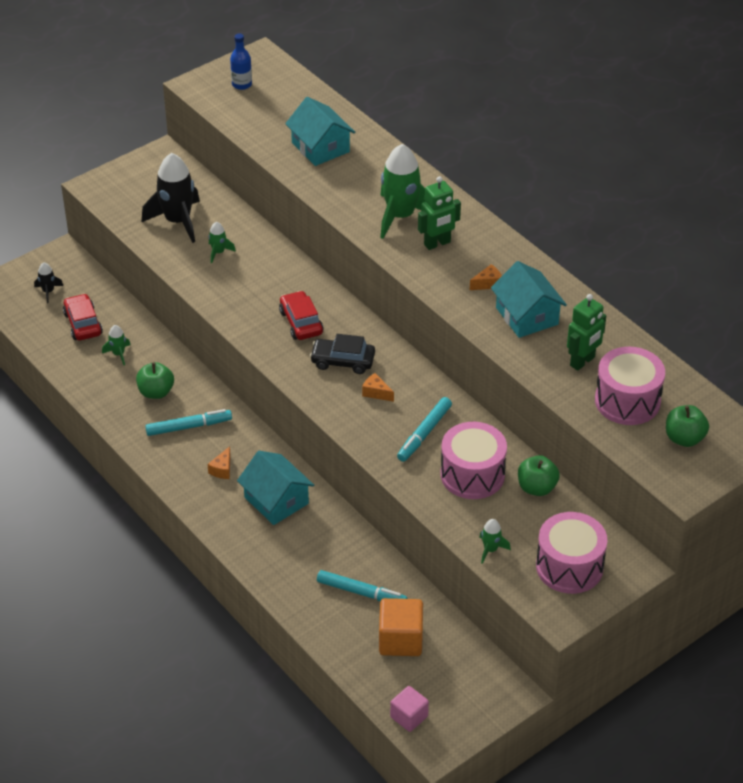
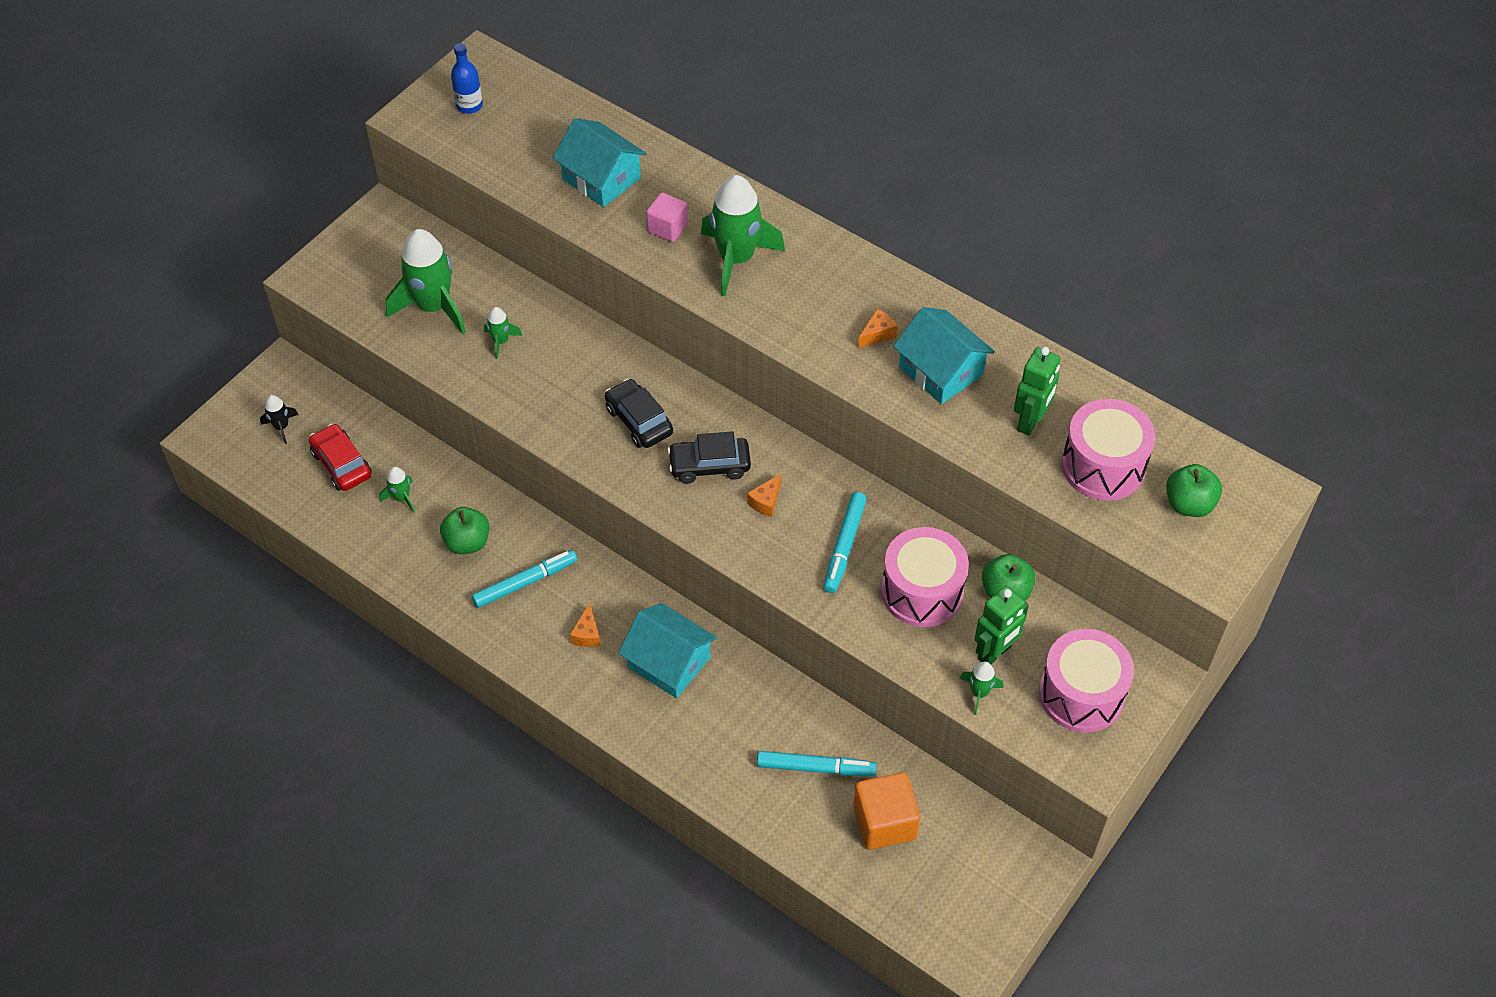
camera: 15 degrees left, 10 degrees up
(178, 221) = (434, 307): black rocket -> green rocket
(301, 322) = (639, 421): red car -> black car
(376, 393) = (766, 501): orange cheese -> orange cheese turned 75 degrees counterclockwise
(409, 717) = (929, 927): pink cube -> pink cube (667, 228)
(437, 243) = (795, 289): green robot -> green robot (994, 653)

